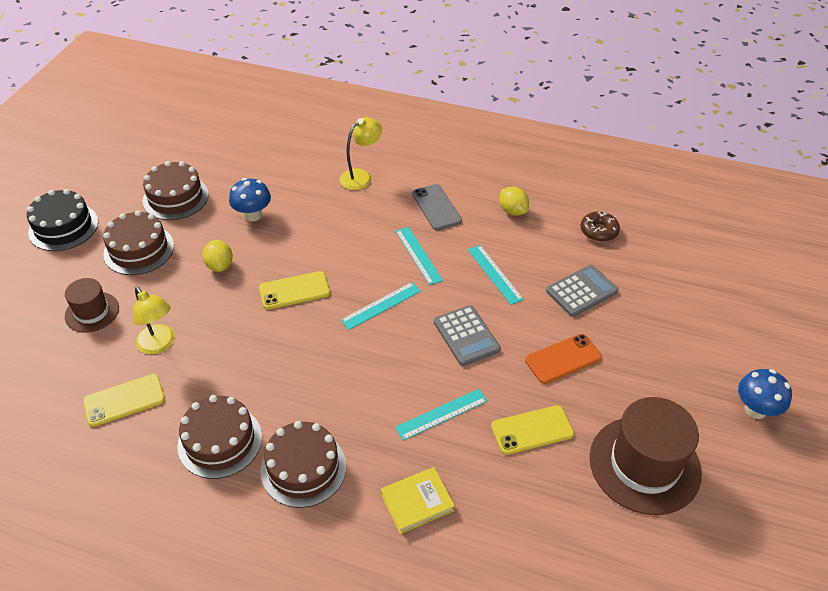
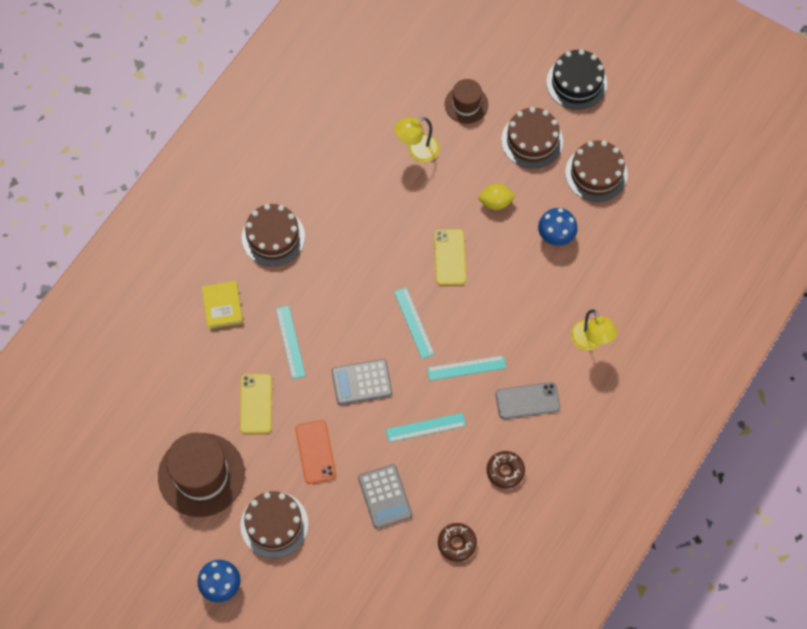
camera: 105 degrees right, 20 degrees up
(124, 400) = (369, 125): yellow phone -> none
(220, 441) = (313, 185): brown cake -> brown cake (274, 524)
(513, 211) = (505, 471): yellow lemon -> brown donut

